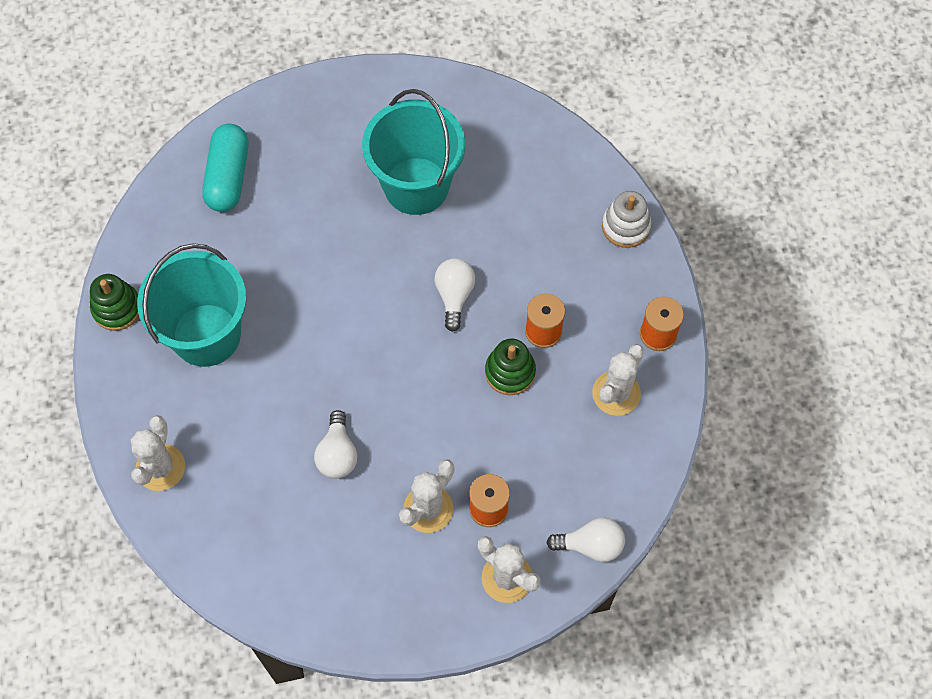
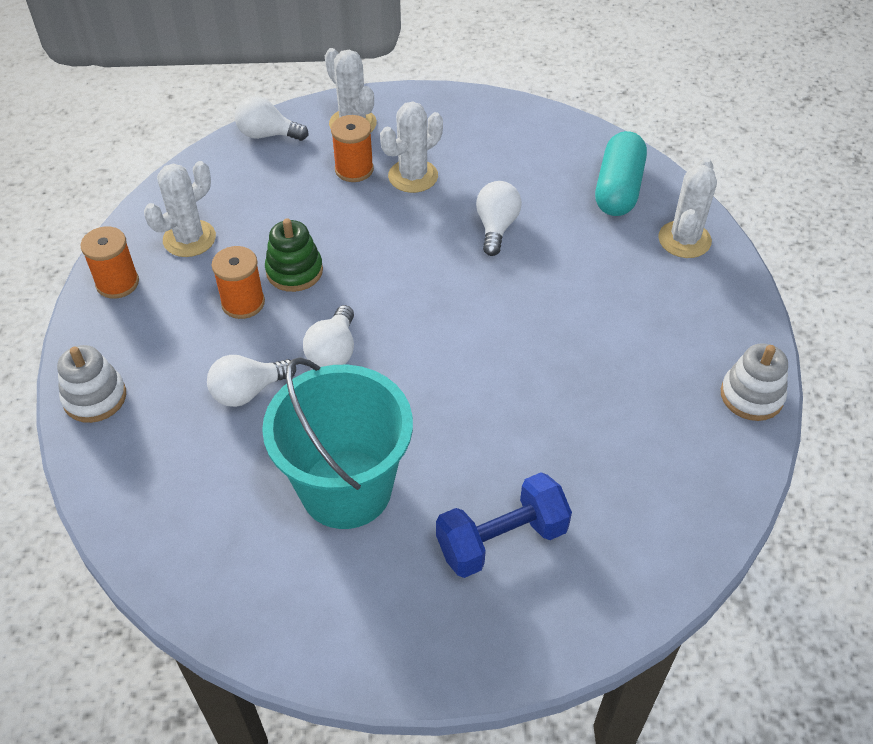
camera: 170 degrees left, 15 degrees down
(117, 308) = (751, 396): green stacking toy -> white stacking toy
(206, 335) = (637, 352): turquoise bucket -> none
(228, 177) = (610, 542): turquoise capsule -> turquoise capsule (618, 189)
(302, 167) = (501, 540): none -> blue dumbbell
(511, 250) = (248, 391): none -> white light bulb

